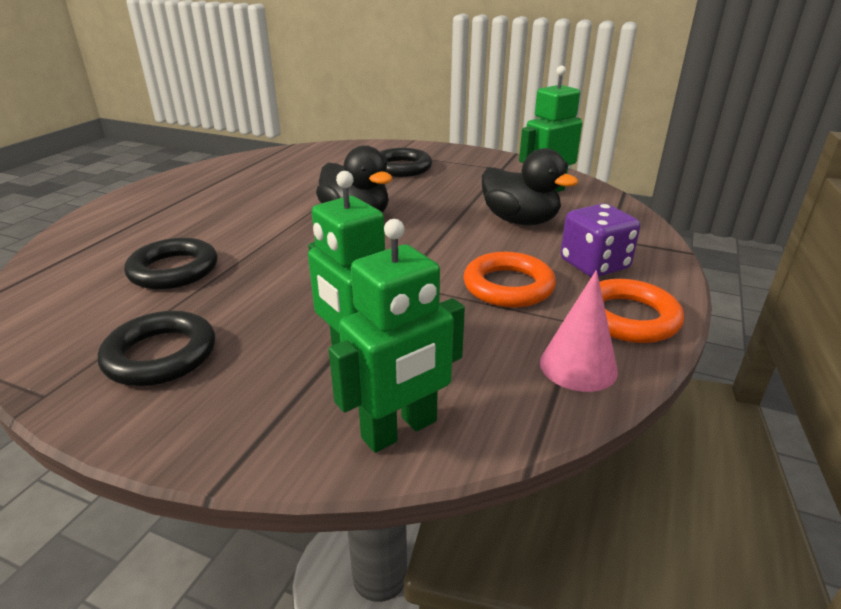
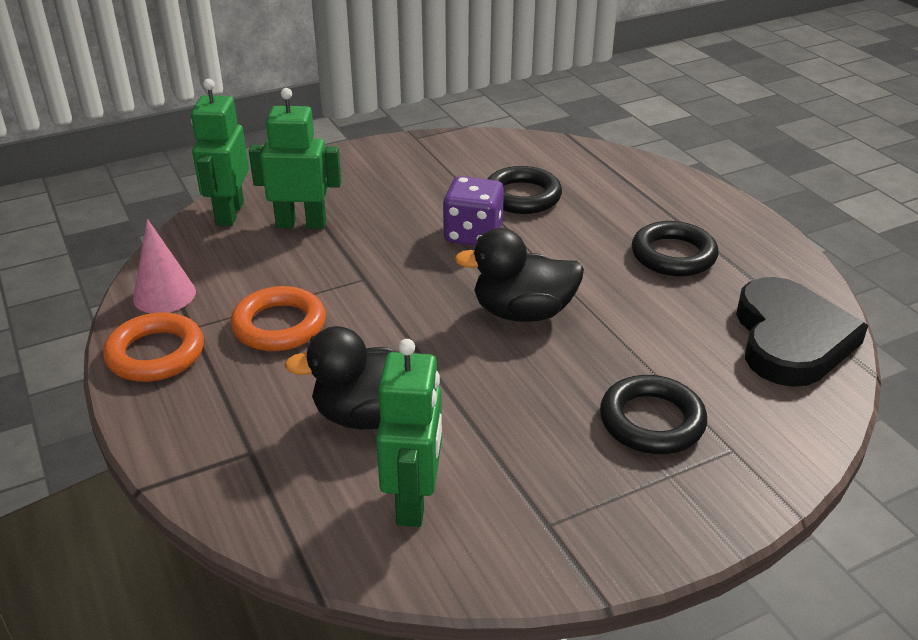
camera: 130 degrees right, 5 degrees up
(161, 355) = (406, 170): black ring -> black ring (673, 255)
(285, 159) = (790, 339): none -> black heart
(594, 265) = (230, 397): purple dice -> purple dice (473, 234)

